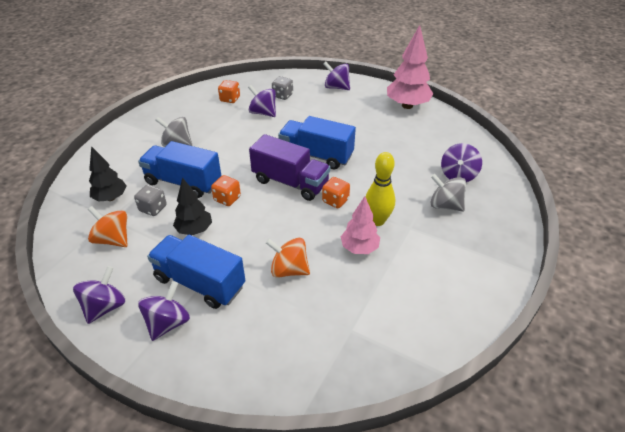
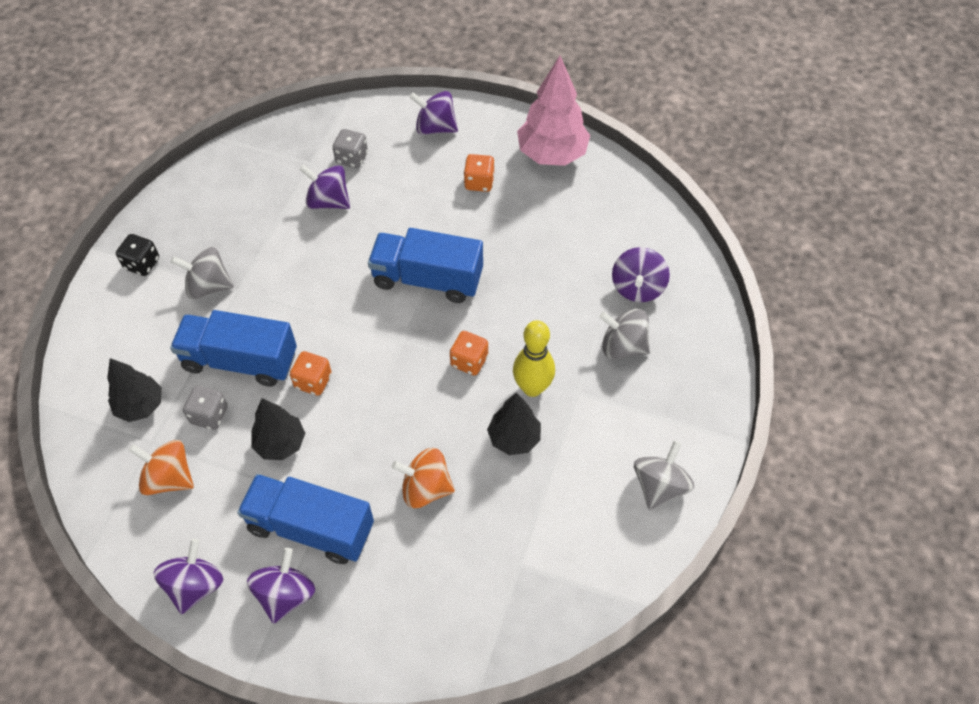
camera: 10 degrees left, 15 degrees up
(141, 129) = (142, 264): none -> black dice
(230, 99) = (268, 177): orange dice -> orange dice (479, 182)
(290, 182) = (398, 337): purple truck -> none
(359, 248) = (514, 438): pink tree -> black tree
(467, 293) = (659, 486): none -> grey spinning top

